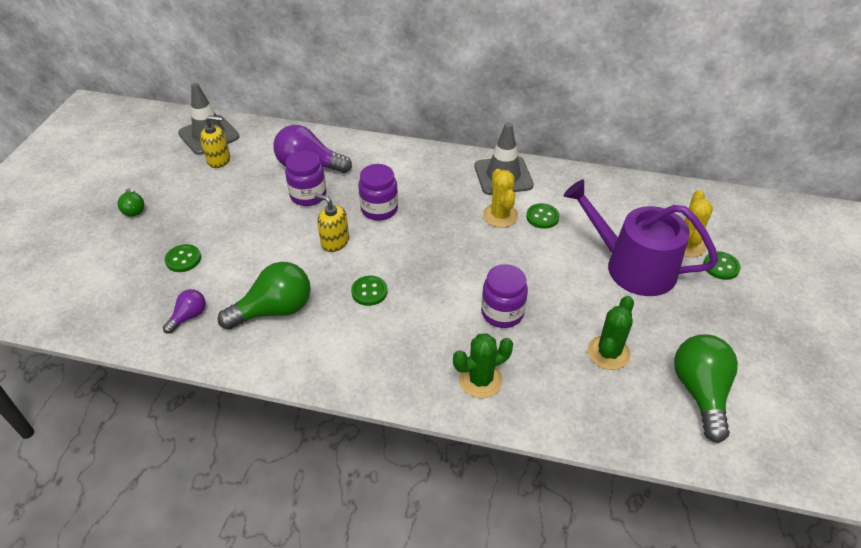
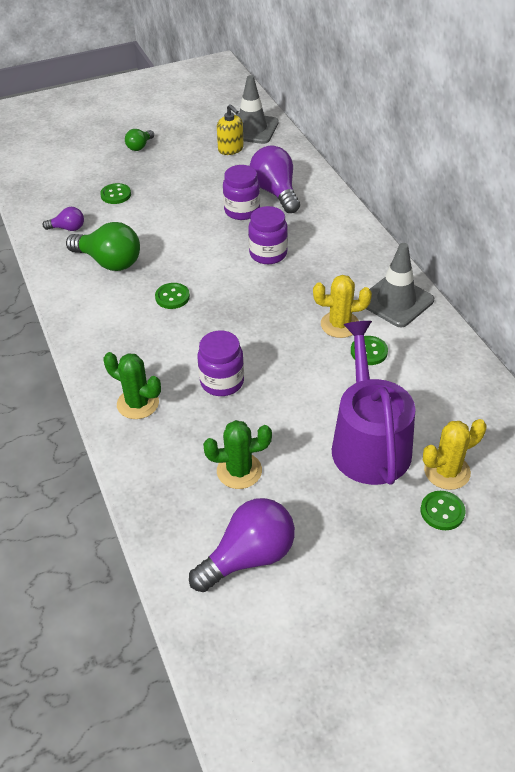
camera: 55 degrees right, 0 degrees up
(335, 242) = (206, 251): yellow soap dispenser -> none
(500, 215) = (340, 325): yellow cactus -> yellow cactus turned 45 degrees clockwise
(700, 392) = (249, 557): green light bulb -> purple light bulb

